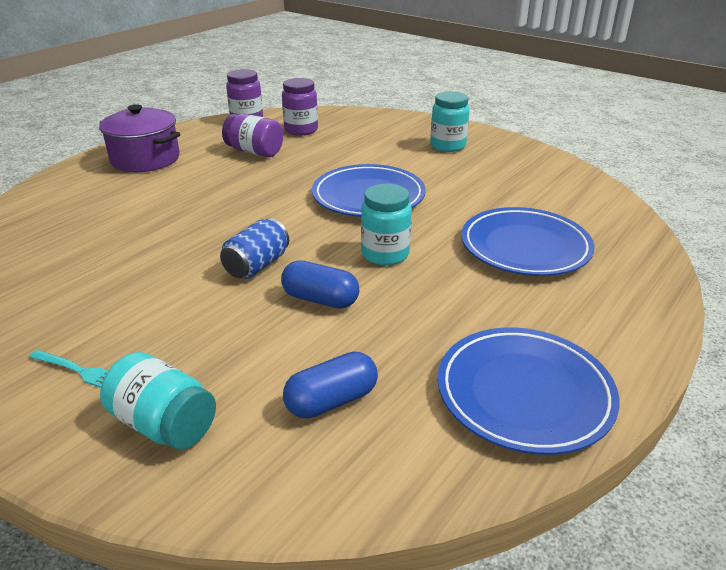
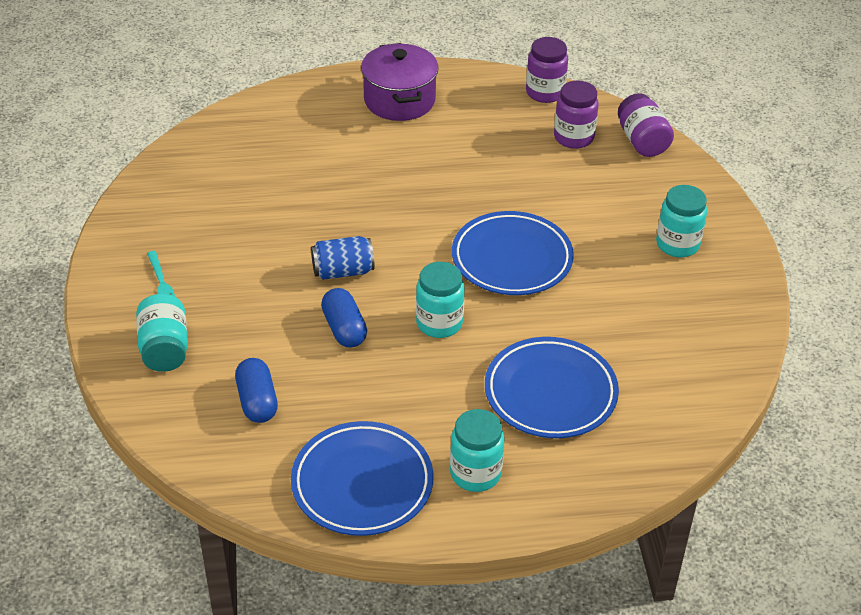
camera: 45 degrees right, 10 degrees up
(254, 152) = (494, 144): purple jar -> purple jar (642, 141)
(331, 401) = (257, 401): blue capsule -> blue capsule turned 60 degrees clockwise
(578, 324) = (475, 473): none -> turquoise jar

